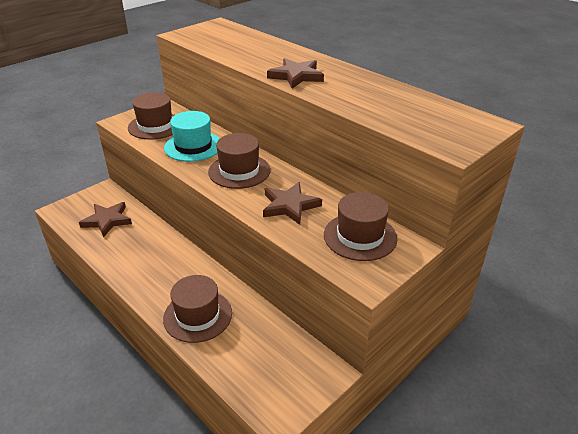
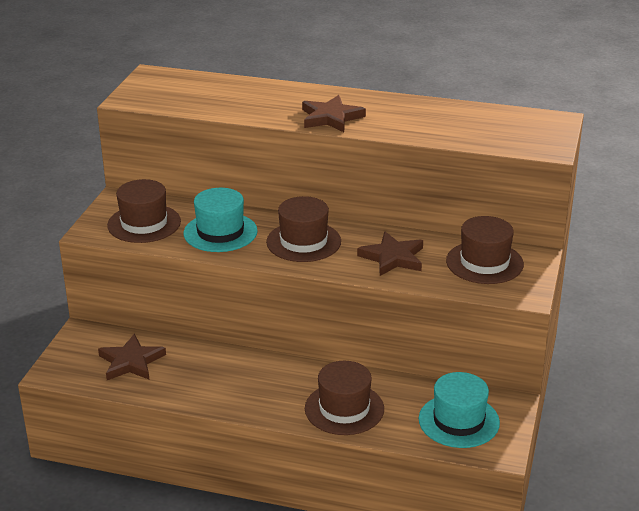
camera: 30 degrees left, 5 degrees down
(271, 368) = (459, 421): none -> turquoise hat

